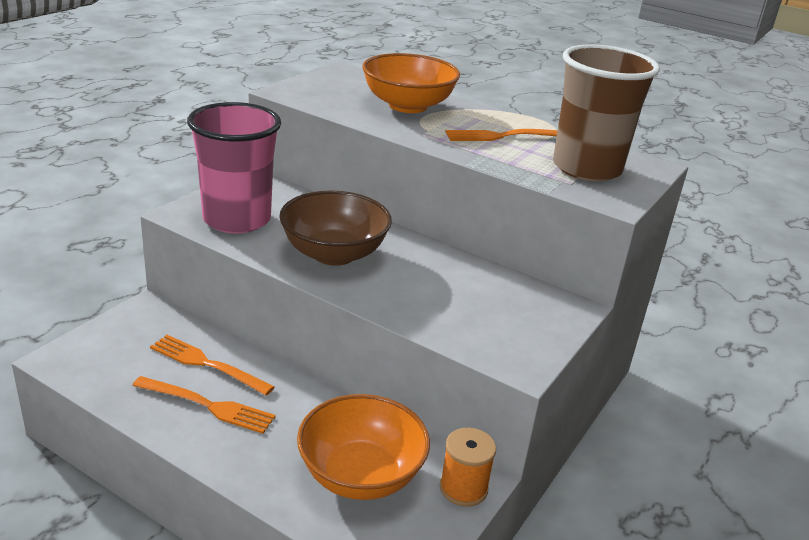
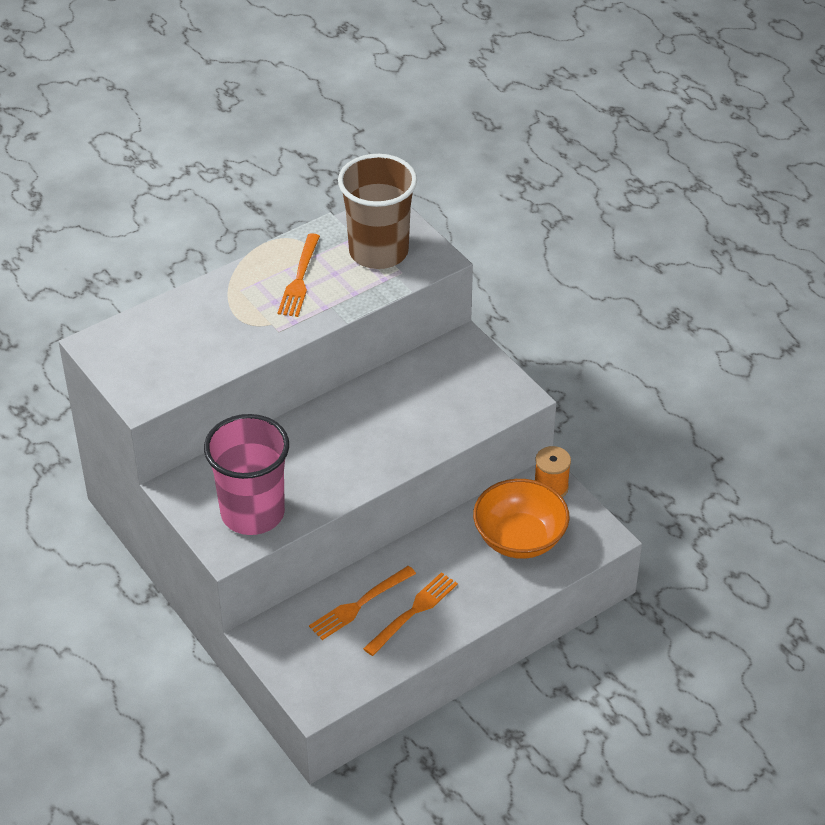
camera: 65 degrees left, 15 degrees up
(334, 254) = (337, 460): brown bowl -> none
(408, 106) = (209, 321): orange bowl -> none

